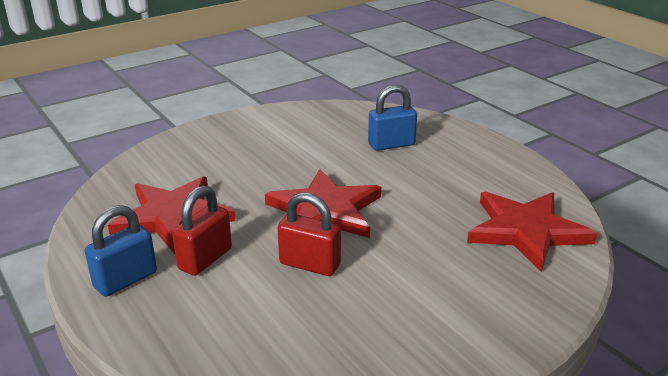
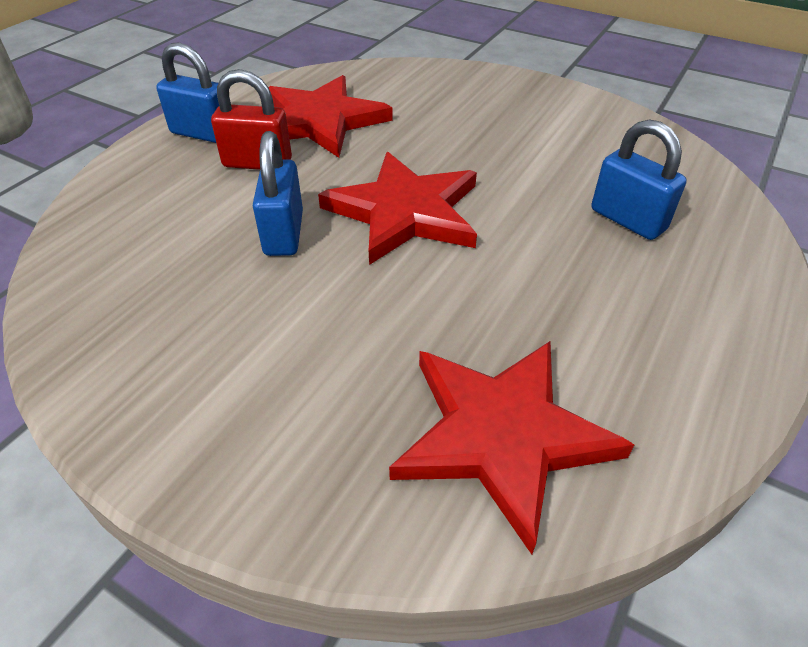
camera: 65 degrees right, 15 degrees up
(310, 264) = (284, 233): red padlock -> blue padlock

